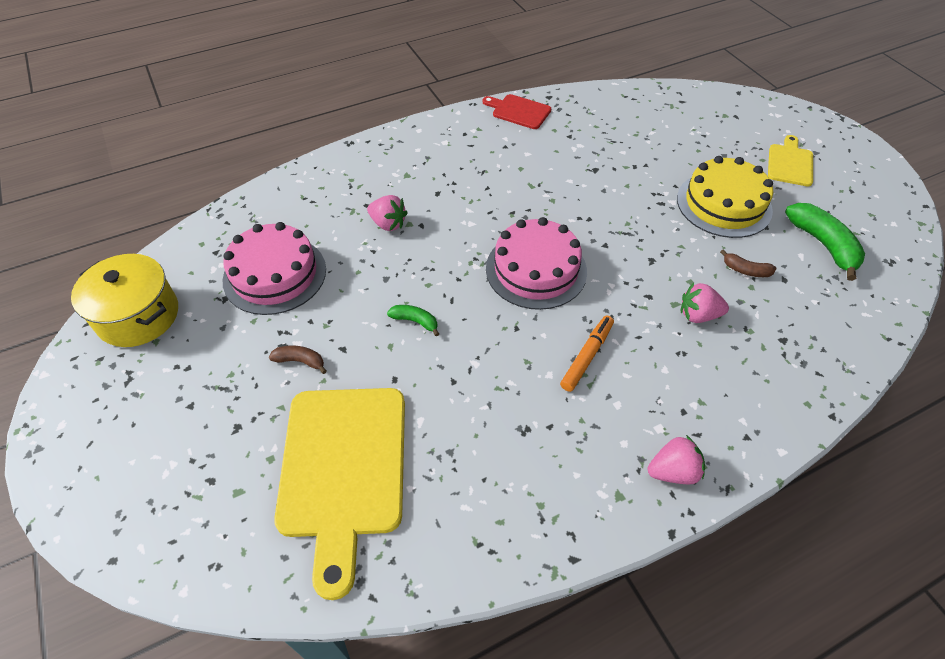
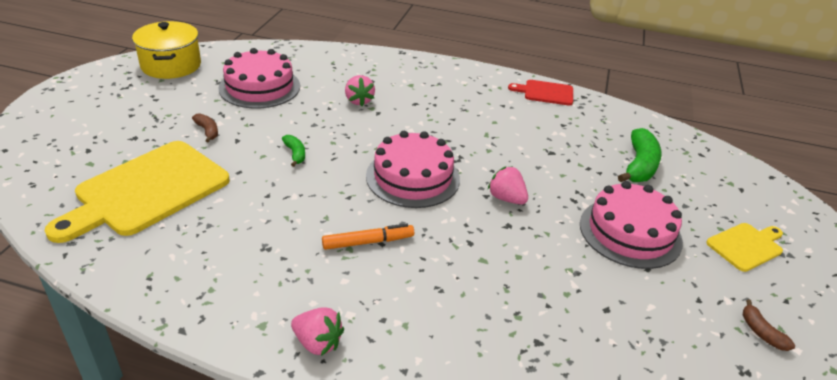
camera: 40 degrees right, 15 degrees down
(519, 111) = (545, 92): red cutting board -> red cutting board turned 60 degrees counterclockwise
(698, 315) = (490, 278): pink strawberry -> pink strawberry (506, 198)
(723, 204) = (630, 232): yellow cake -> pink cake
(745, 270) = (579, 281): brown banana -> brown banana (761, 332)
(823, 244) = (686, 314): green banana -> green banana (639, 165)

